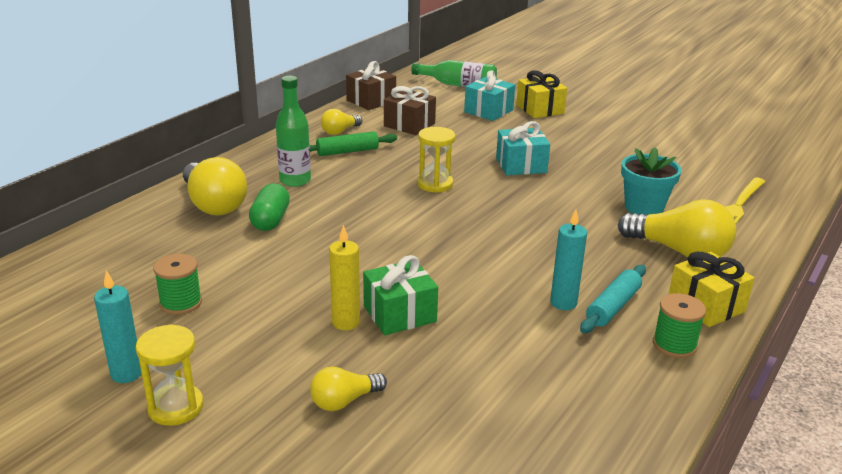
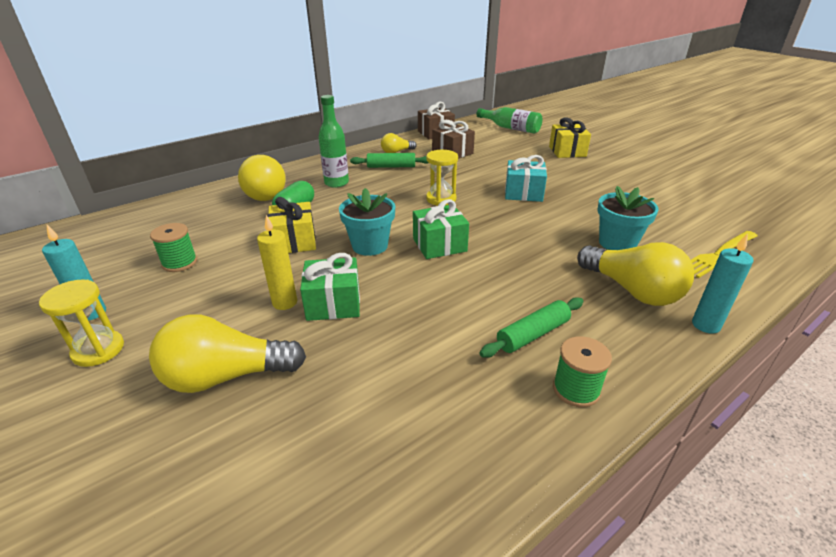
camera: 20 degrees right, 5 degrees up
(344, 401) = (226, 376): yellow light bulb -> yellow light bulb, size x1.84
(393, 248) = (370, 246): none -> turquoise flower pot
(468, 236) = (439, 245): none -> green gift
(488, 111) = (523, 149): turquoise gift -> none
(563, 303) = (486, 321): turquoise candle -> turquoise candle (705, 325)
(613, 307) = (533, 334): turquoise rolling pin -> green rolling pin
(706, 305) = (633, 352): yellow gift -> yellow gift (294, 241)

